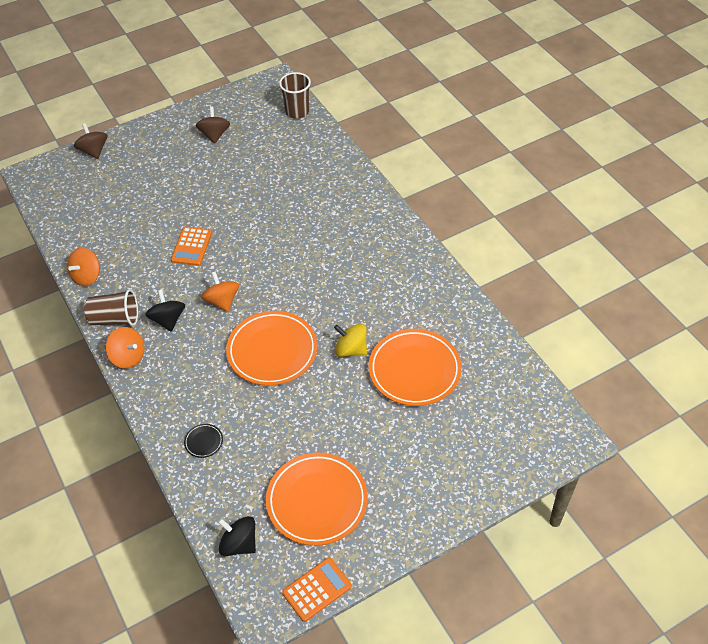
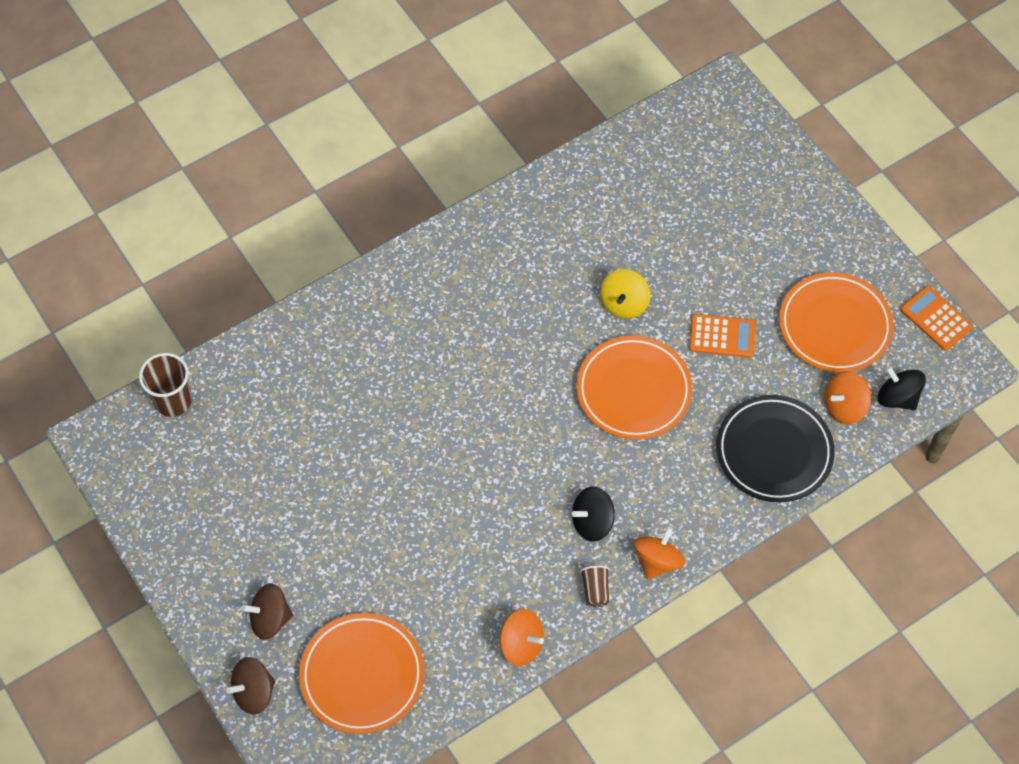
camera: 95 degrees left, 10 degrees up
(115, 319) = (595, 590): brown cup -> brown cup, size x0.58
(191, 246) = (459, 512): orange calculator -> orange calculator (722, 336)
(204, 442) = (774, 451): black plate -> black plate, size x2.49
(214, 135) = (222, 513): brown spinning top -> brown spinning top (270, 619)
(222, 301) = (556, 459): orange spinning top -> orange spinning top (844, 406)
(239, 544) = (897, 398): black spinning top -> black spinning top turned 105 degrees clockwise
(414, 370) = (649, 236): orange plate -> orange plate (362, 675)

